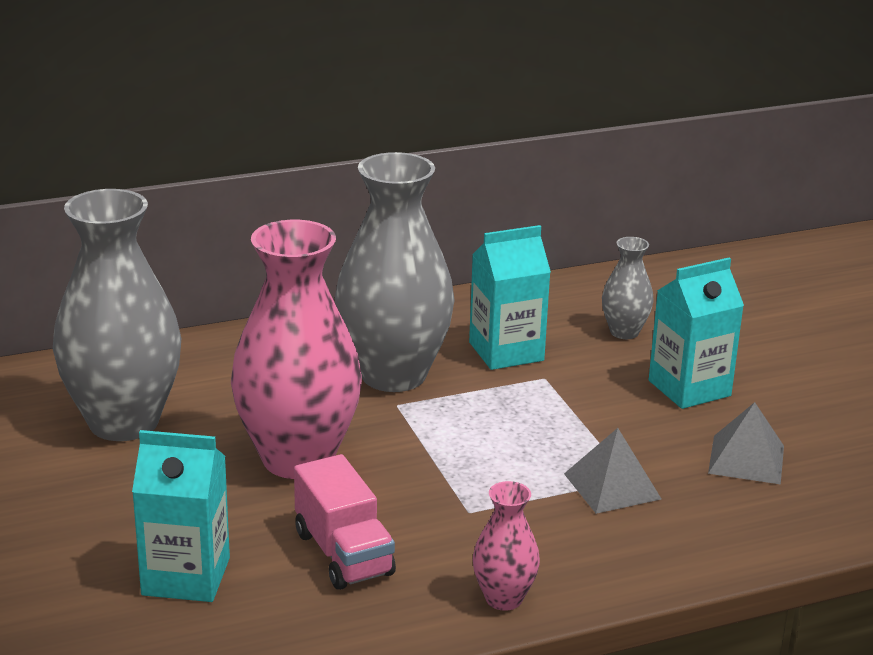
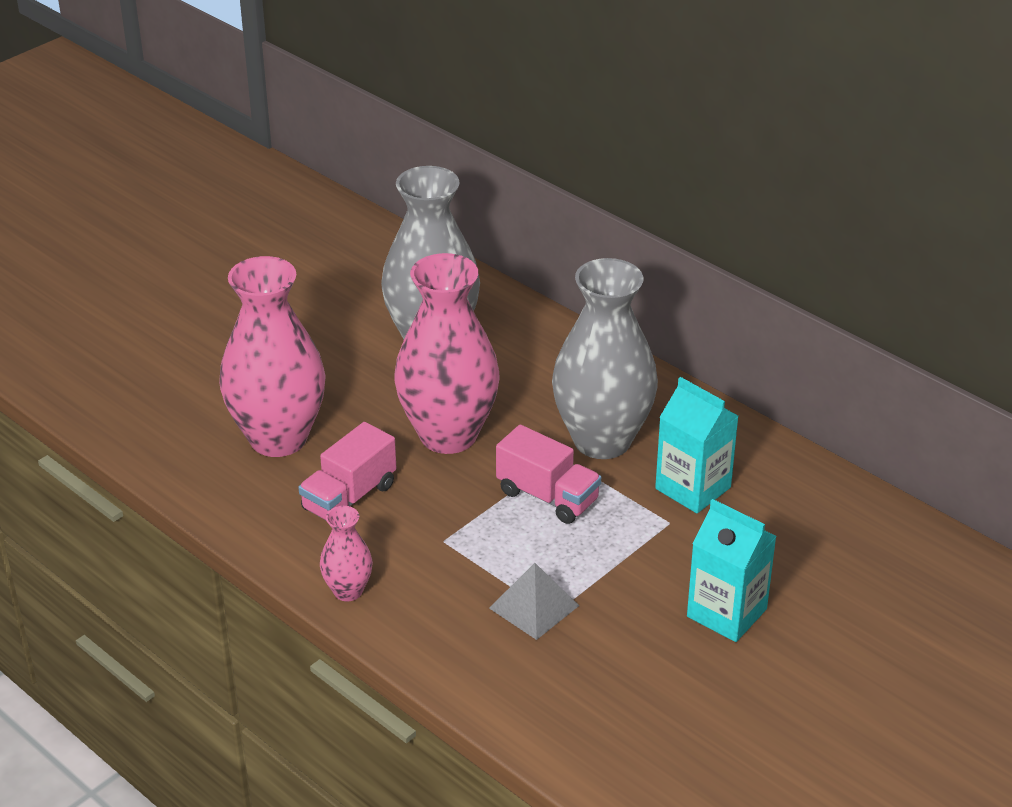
camera: 65 degrees right, 10 degrees up
(186, 576) = (278, 438): turquoise carton -> pink vase
(452, 429) = (547, 496): none -> pink truck
(624, 332) = (791, 547): grey vase -> none
(746, 459) = (636, 676): grey pyramid -> none

